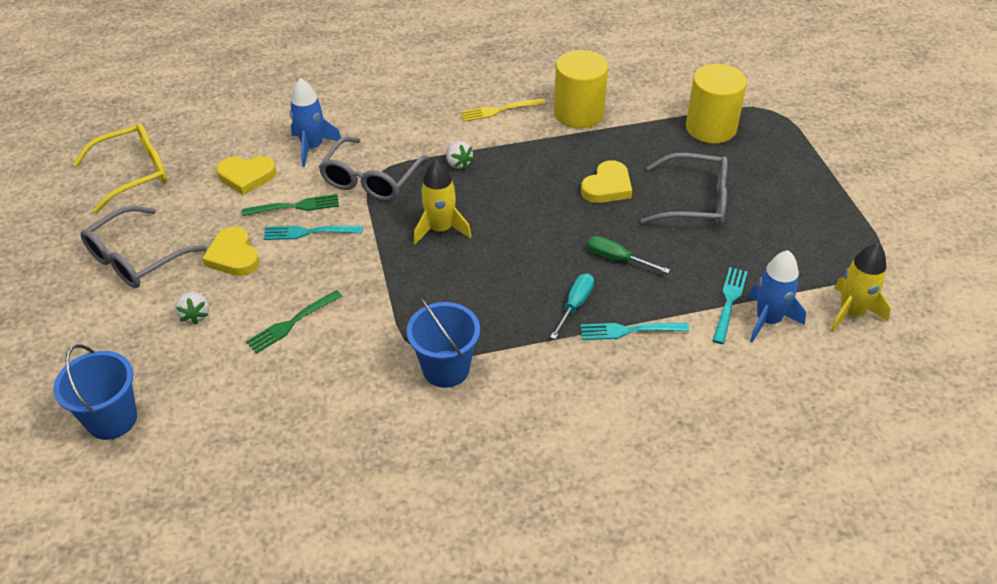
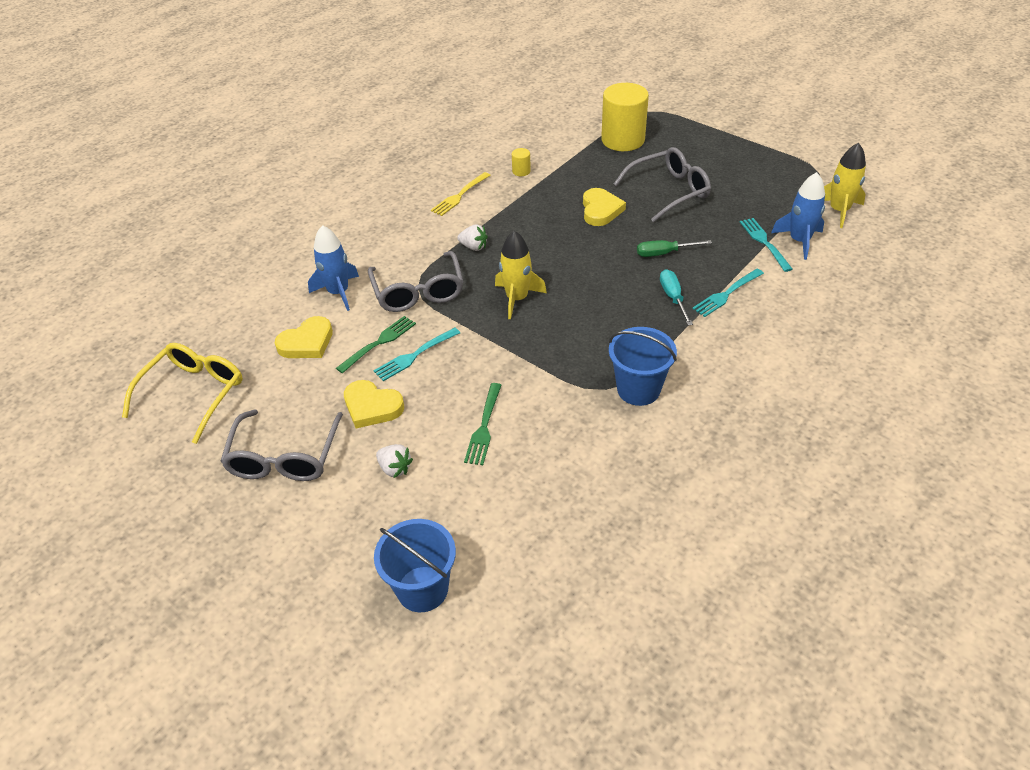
camera: 35 degrees left, 0 degrees up
(578, 113) = (521, 171): yellow cylinder -> yellow cylinder, size x0.41

